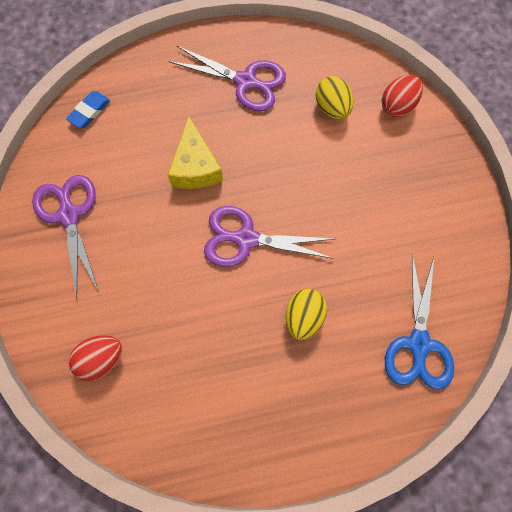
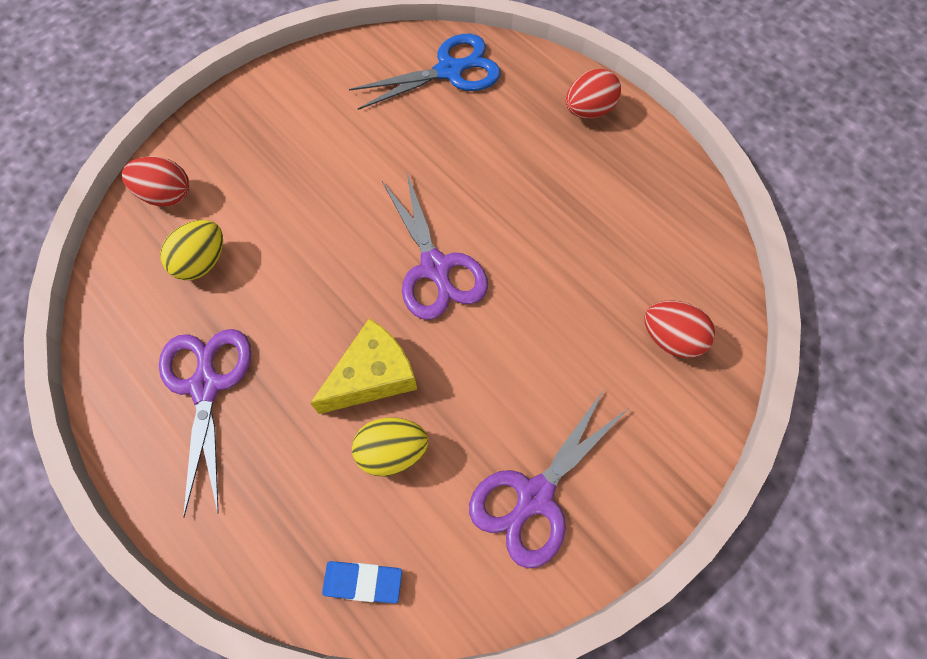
camera: 120 degrees left, 5 degrees down
(303, 317) = (488, 171): yellow egg -> yellow egg (392, 451)
(319, 434) = (588, 110): none -> red egg

